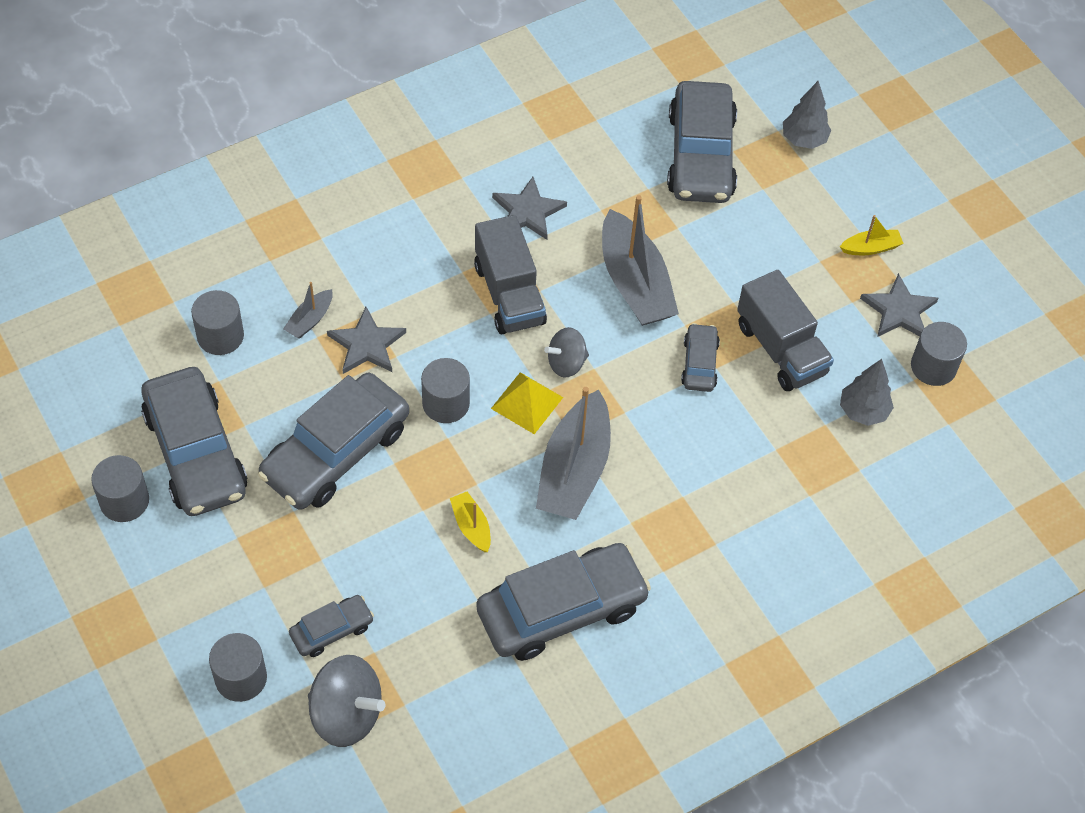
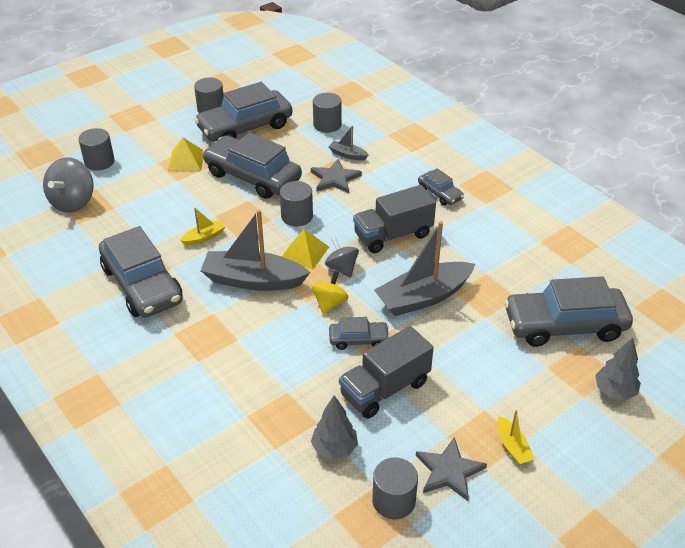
camera: 85 degrees right, 15 degrees down
(270, 544) = (186, 160): none -> yellow pyramid
(332, 630) = (129, 190): grey car -> grey car (440, 193)
(528, 211) = (468, 237): grey star -> none
(632, 386) = (330, 303): none -> yellow spinning top

